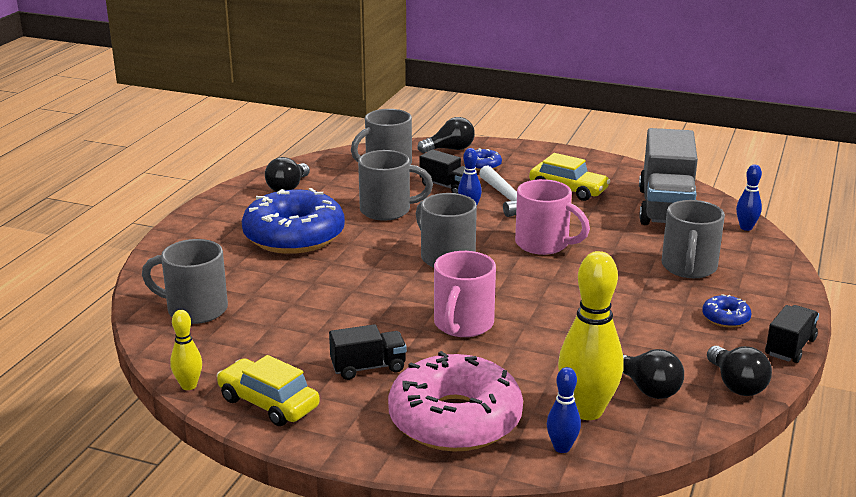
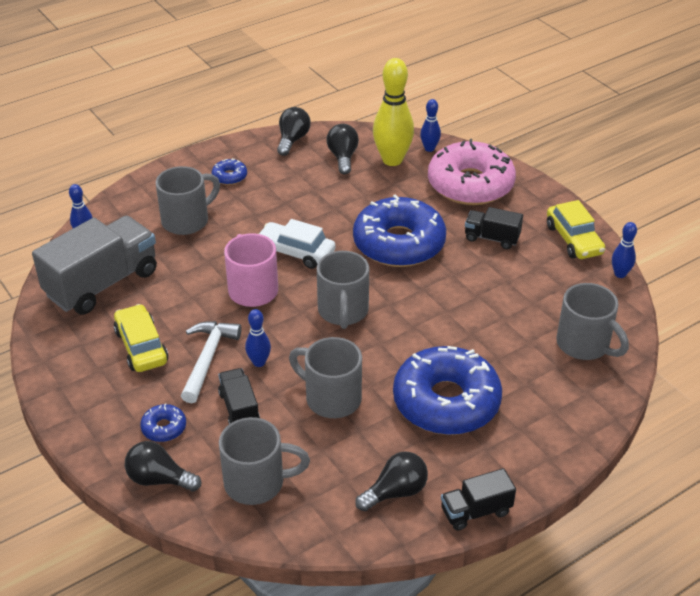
camera: 145 degrees left, 15 degrees up
(189, 386) = (620, 274): yellow bowling pin -> blue bowling pin
(463, 325) = (399, 243): pink mug -> blue donut
(550, 281) = (296, 252): none -> white car
(790, 347) = (227, 145): black truck -> black truck (476, 511)

